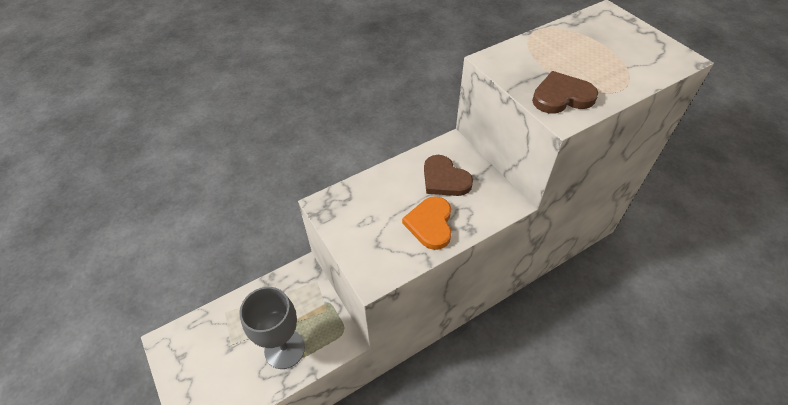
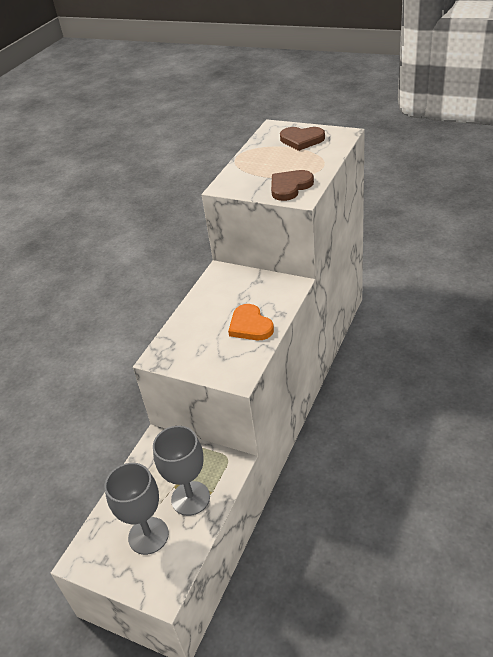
camera: 30 degrees left, 10 degrees down
(227, 360) = (148, 535): none -> grey goblet
(444, 179) = (235, 294): brown heart -> brown heart (301, 140)

